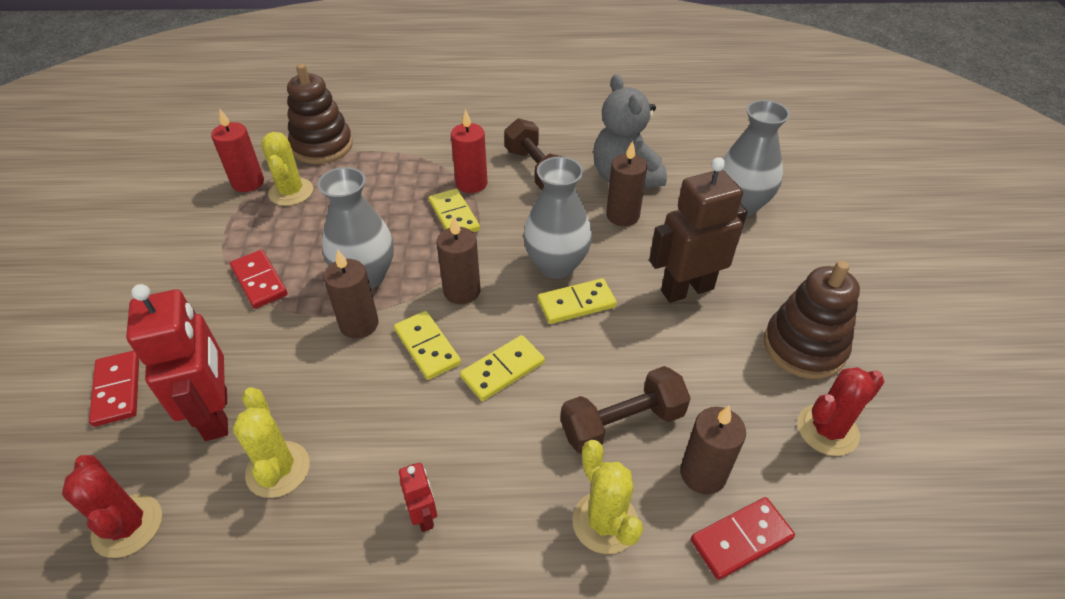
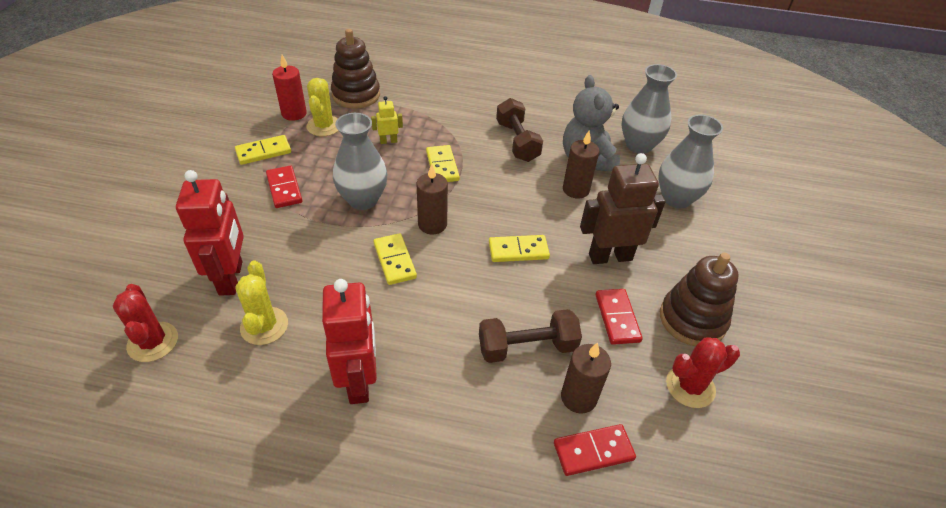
camera: 10 degrees right, 0 degrees up
(117, 390) = (167, 247): red domino -> red domino (617, 318)
(359, 324) = (349, 234): brown candle -> none
(378, 197) = (388, 141): none -> yellow robot
(424, 516) = (359, 381): red robot -> red robot, size x2.10
(471, 183) = (463, 143): red candle -> none
(503, 370) = (447, 289): yellow domino -> yellow domino (263, 152)
(556, 265) = (511, 218): grey vase -> grey vase (639, 145)
(605, 522) = (492, 415): yellow cactus -> none

